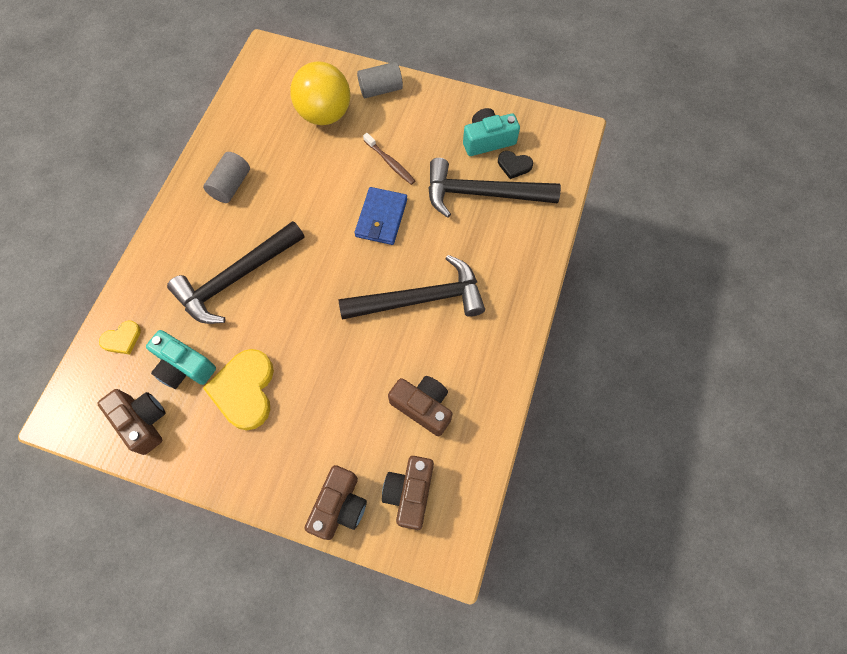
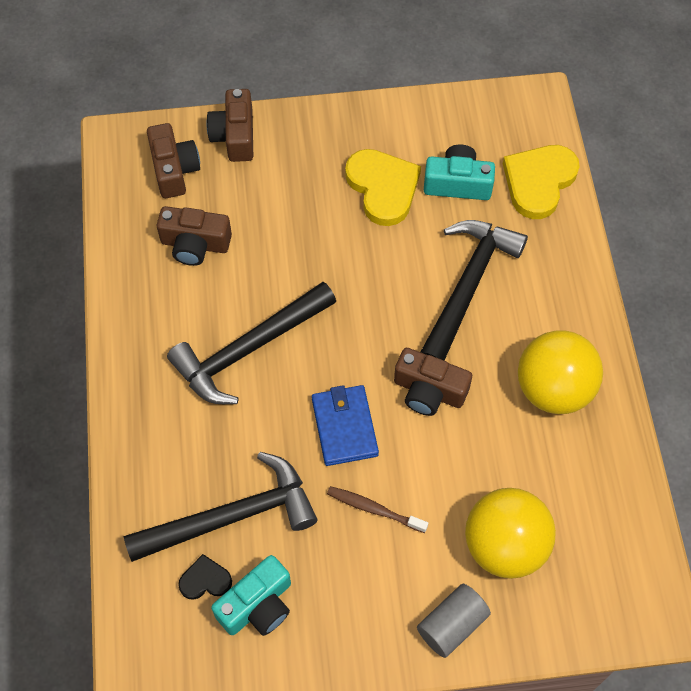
camera: 155 degrees right, 5 degrees down
(122, 339) = (539, 182): yellow heart -> yellow heart, size x1.94
(142, 422) = (461, 126): brown camera -> brown camera (429, 391)
(231, 185) = (553, 389): grey cylinder -> yellow ball

